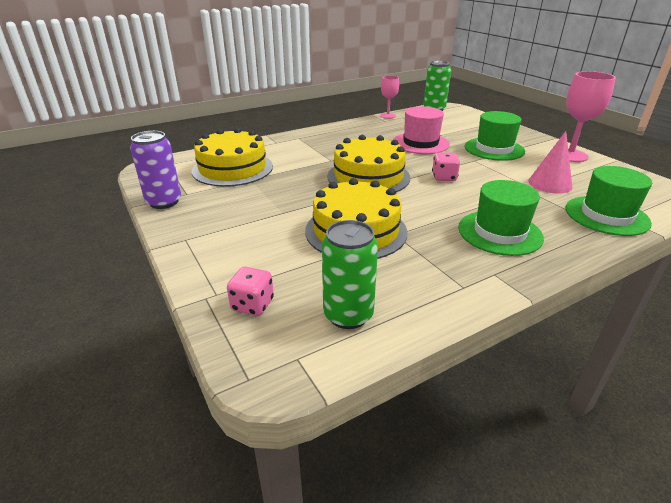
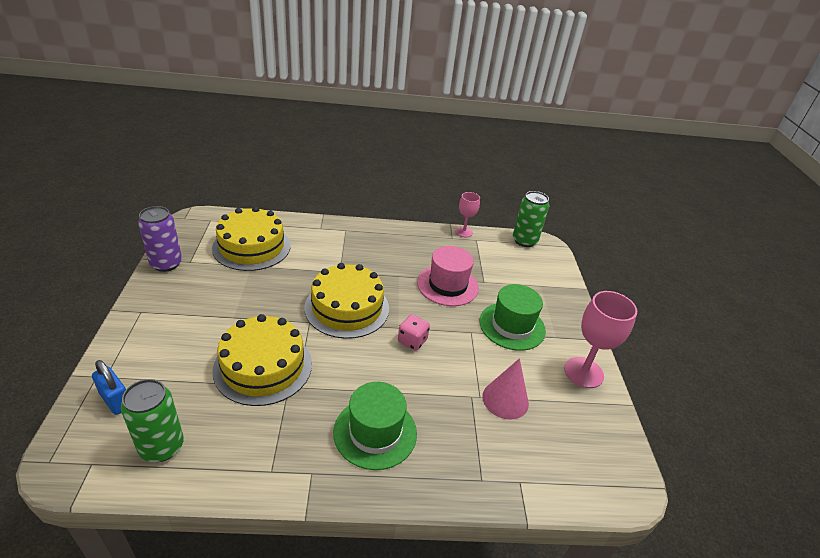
camera: 25 degrees right, 5 degrees up
(252, 305) = (115, 400): pink dice -> blue padlock
(606, 215) = (505, 468): green hat -> none

